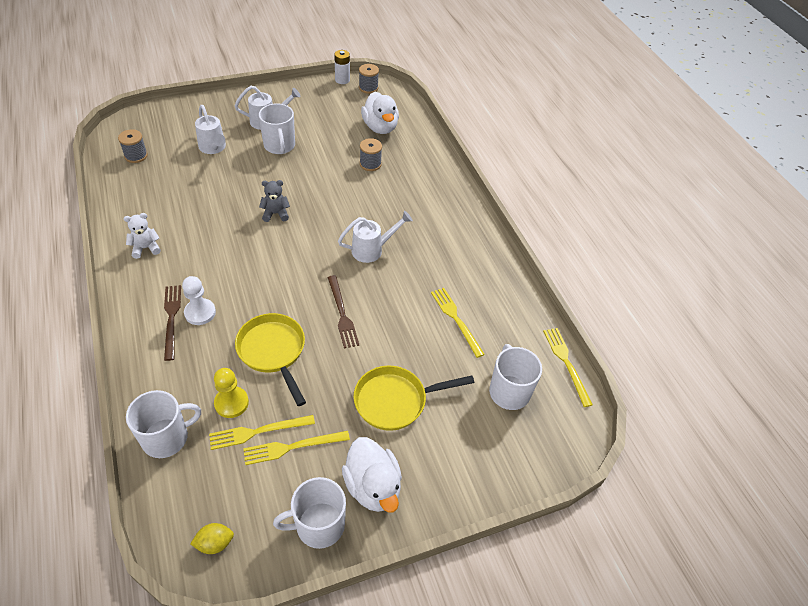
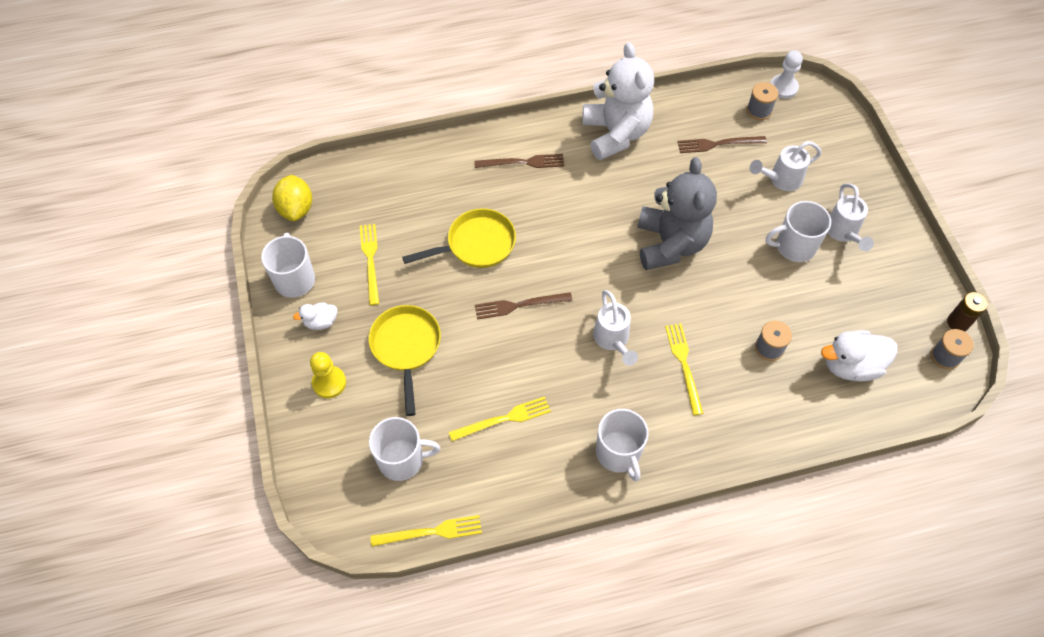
camera: 100 degrees right, 10 degrees up
(146, 248) = (615, 134): white teddy bear -> white teddy bear, size x2.33
(166, 437) = (395, 170): white mug -> white mug (618, 453)
(170, 181) = (718, 144): none -> brown fork
(200, 313) = (529, 184): white pawn -> white pawn (783, 87)
(215, 543) = (296, 209): yellow lemon -> yellow lemon, size x1.67
(231, 403) = (423, 213): yellow pawn -> yellow pawn (329, 383)
(258, 431) = (390, 234): yellow fork -> yellow fork (684, 365)
(275, 213) = (670, 244): grey teddy bear -> grey teddy bear, size x2.33
(342, 80) = (958, 322): white battery -> brown battery
(373, 486) = (321, 322): white duck -> white duck, size x0.55

